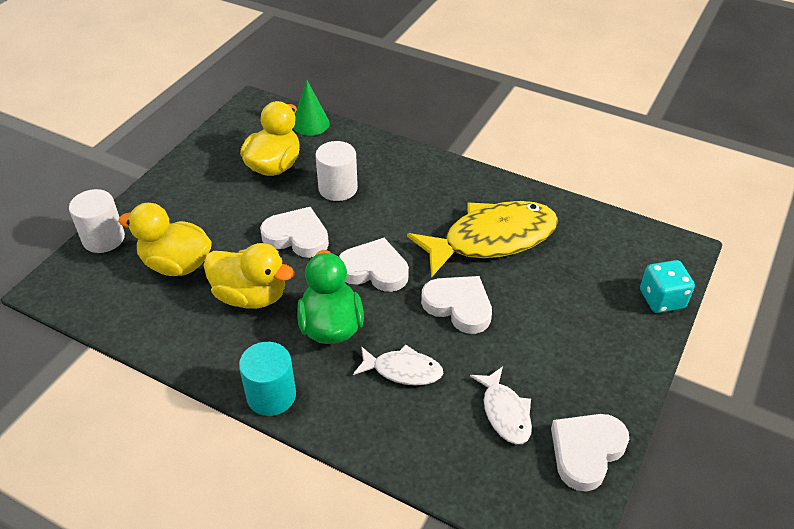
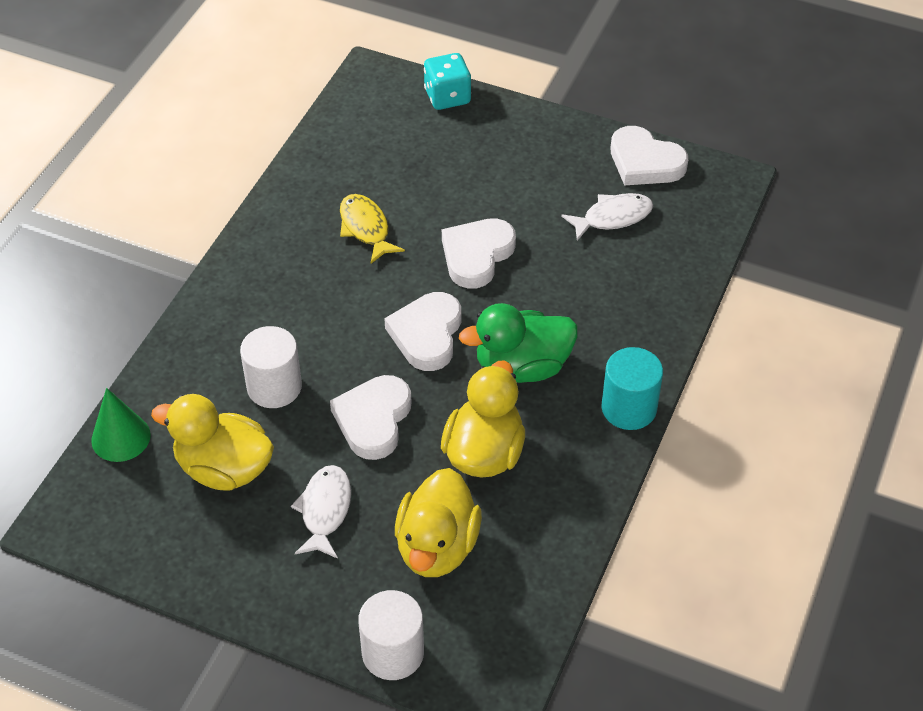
camera: 95 degrees left, 5 degrees up
(403, 370) = (574, 298): white fish -> white fish (324, 510)
(491, 239) = (365, 228): yellow fish -> yellow fish, size x0.50

